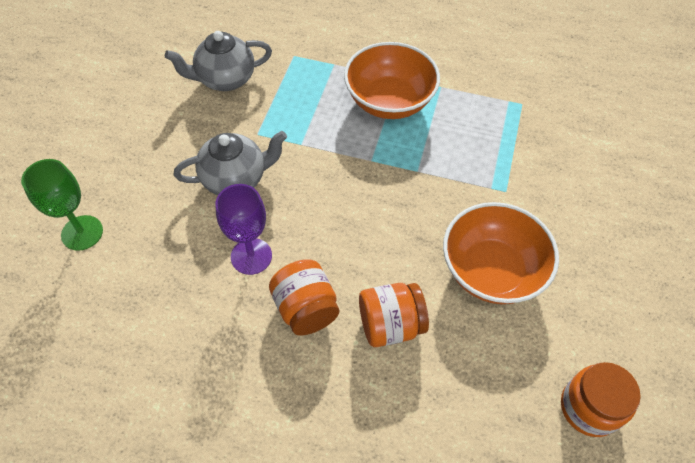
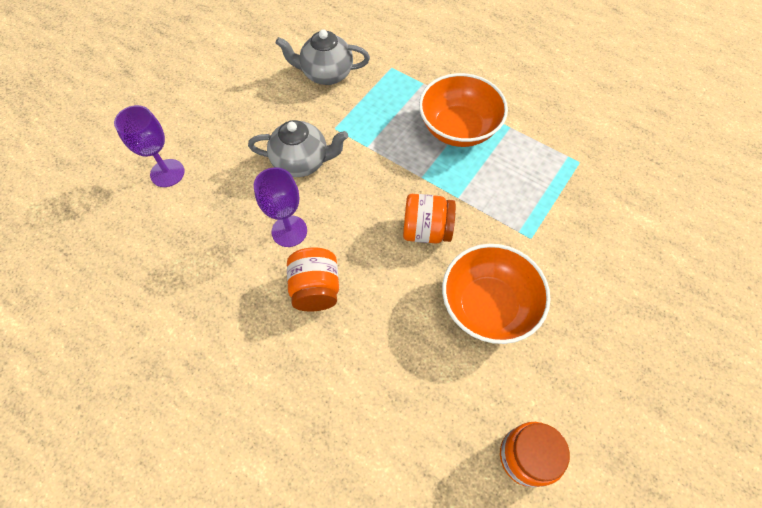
camera: 20 degrees right, 5 degrees up
(82, 233) = (167, 173): green goblet -> purple goblet
(390, 325) = (380, 325): orange jar -> orange jar (426, 230)

